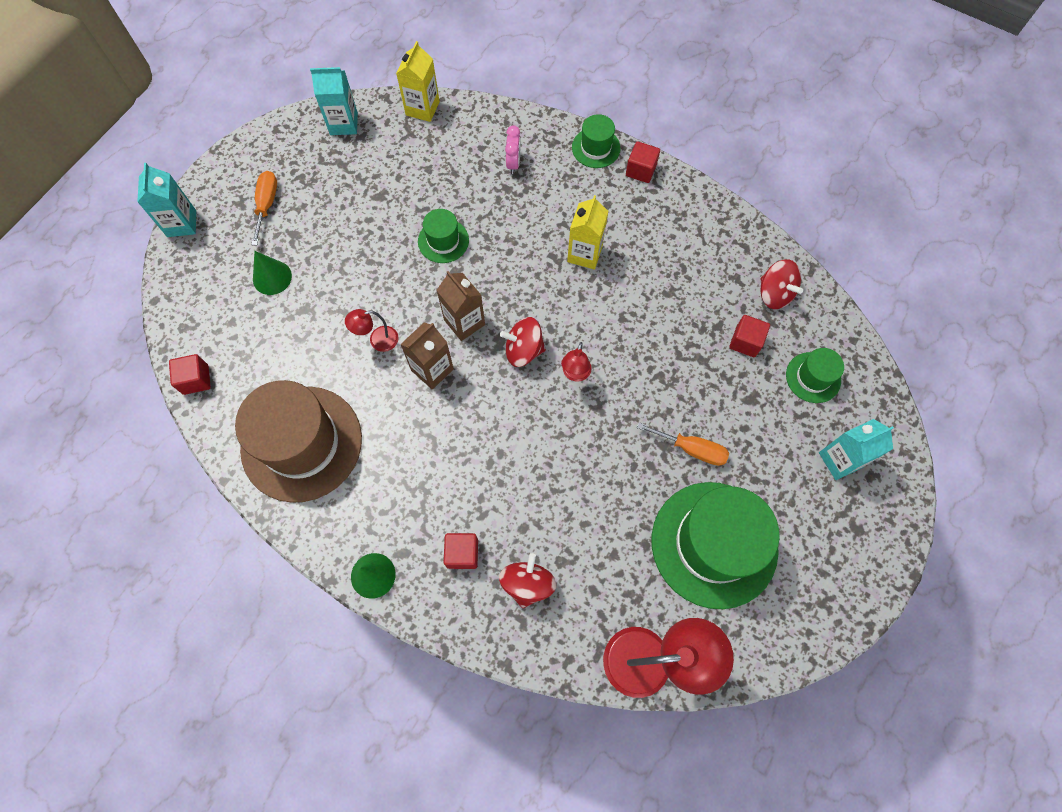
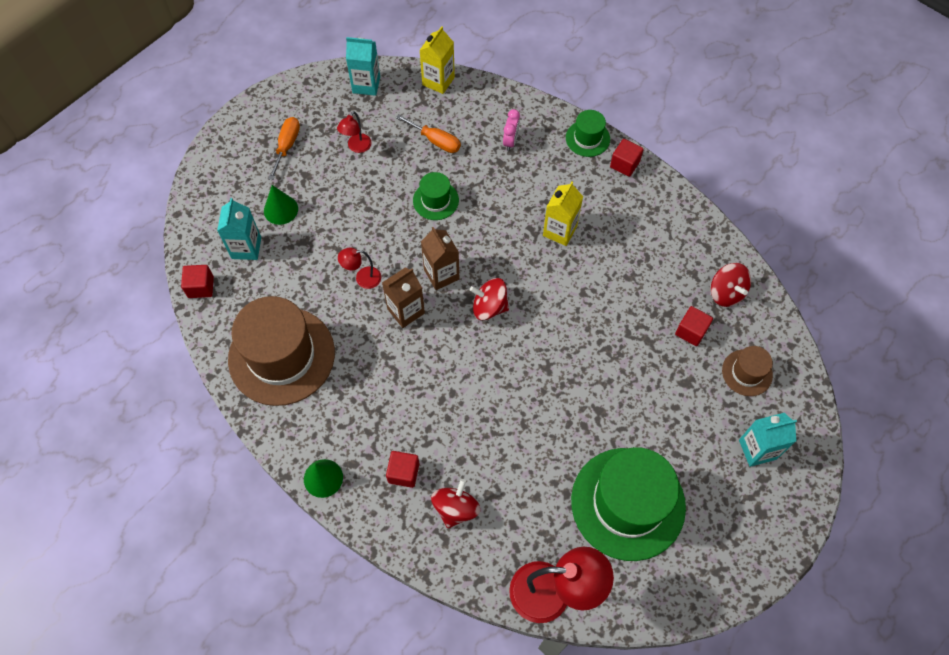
camera: 10 degrees right, 5 degrees down
(182, 223) = (211, 151): turquoise carton -> turquoise carton (246, 248)
(575, 374) = (531, 335): red lamp -> red lamp (357, 147)
(691, 449) = (623, 417): orange screwdriver -> orange screwdriver (436, 141)
(813, 377) = (747, 372): green hat -> brown hat

